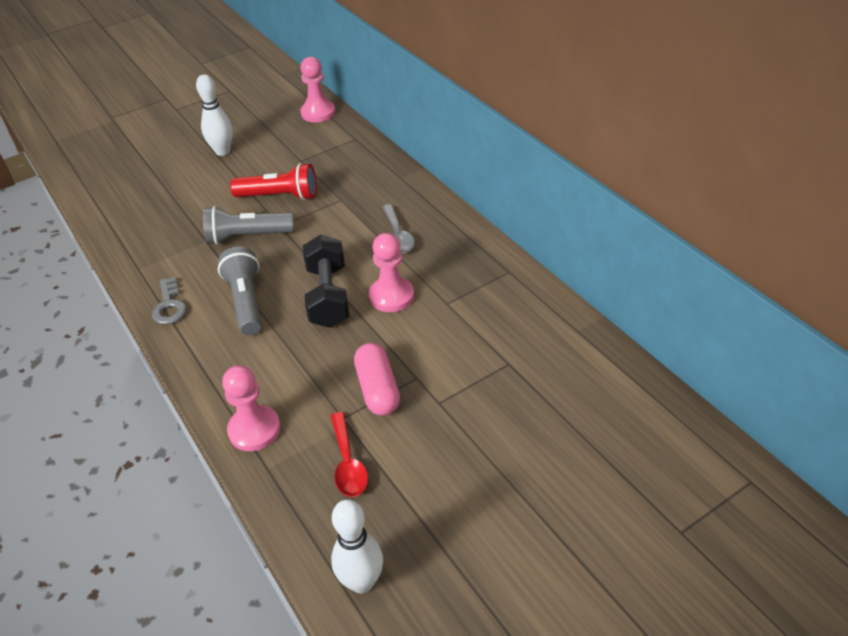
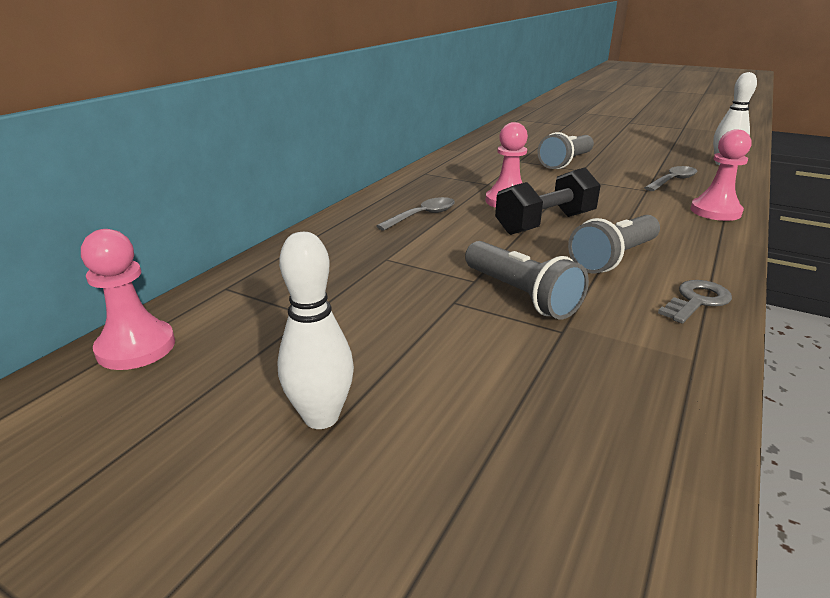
camera: 120 degrees left, 15 degrees down
(279, 196) = (414, 301): red flashlight -> none
(348, 463) = (672, 181): red spoon -> grey spoon
(378, 389) = (604, 186): pink capsule -> none
(475, 404) = (566, 162): none -> grey flashlight

